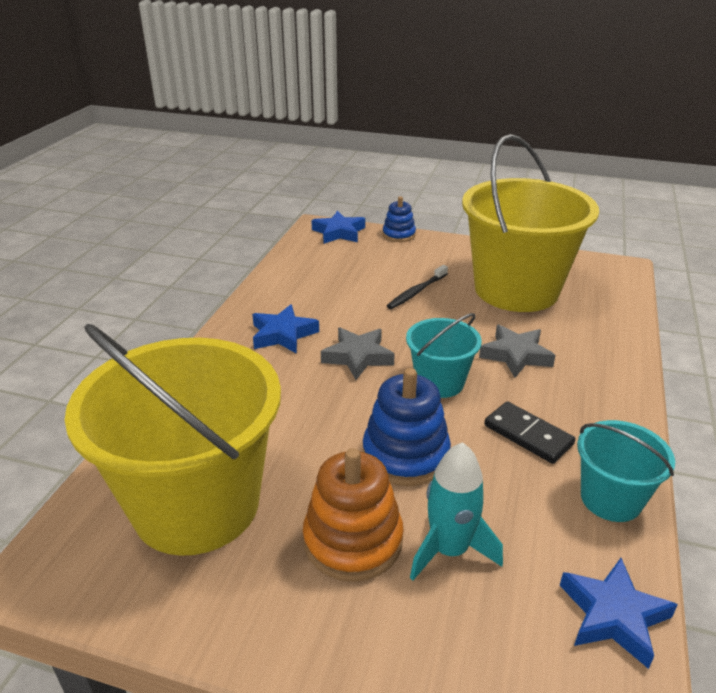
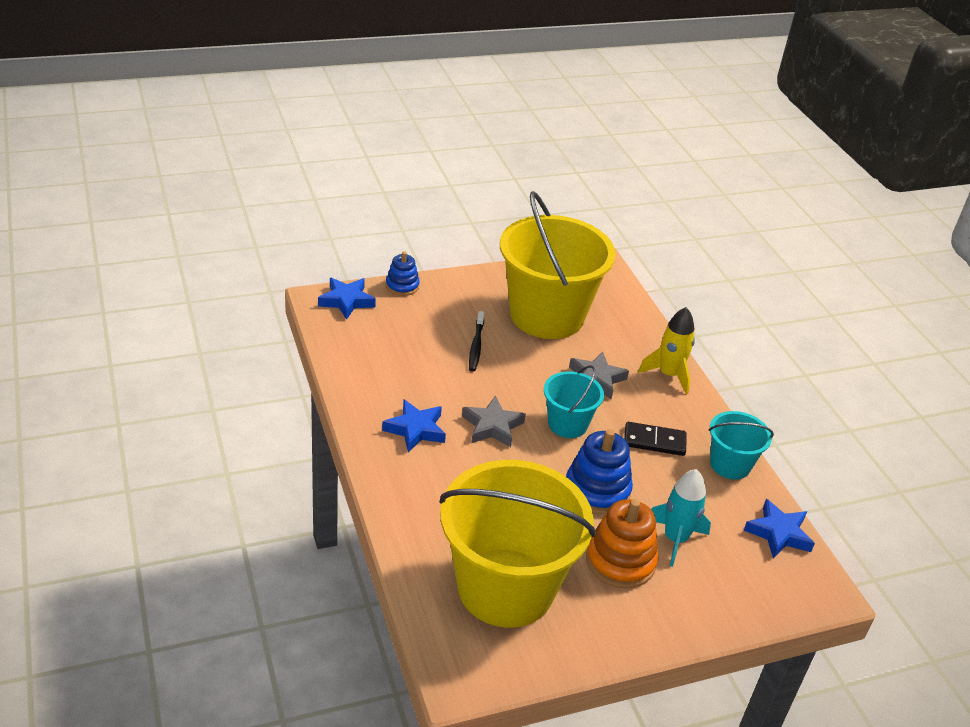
camera: 40 degrees left, 5 degrees up
(611, 379) = (668, 374): none -> yellow rocket

